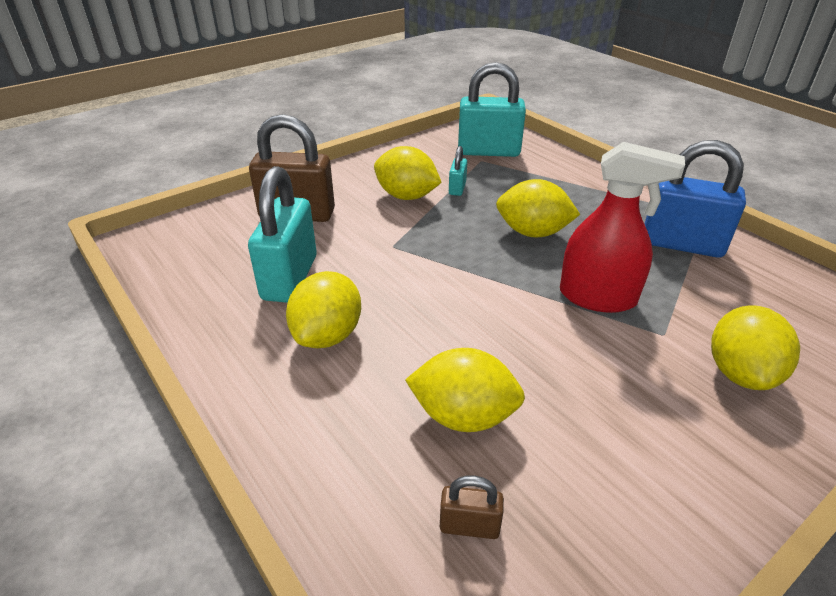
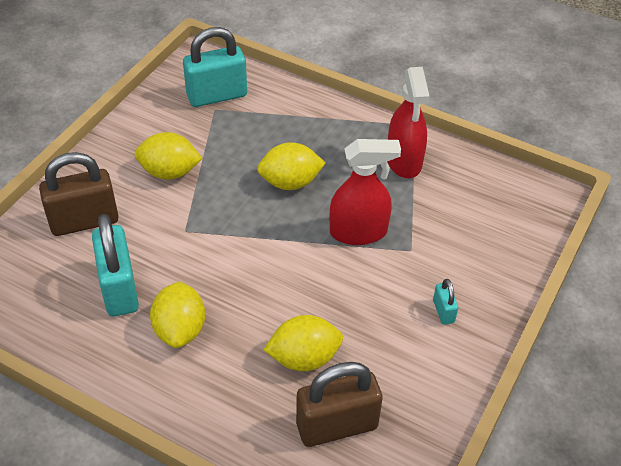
camera: 25 degrees left, 10 degrees up
(457, 188) = (209, 150): turquoise padlock -> turquoise padlock (443, 311)
(469, 526) = (337, 425): brown padlock -> brown padlock, size x2.17
(682, 244) = (404, 161): blue padlock -> red spray bottle
(740, 373) = (464, 266): yellow lemon -> none

